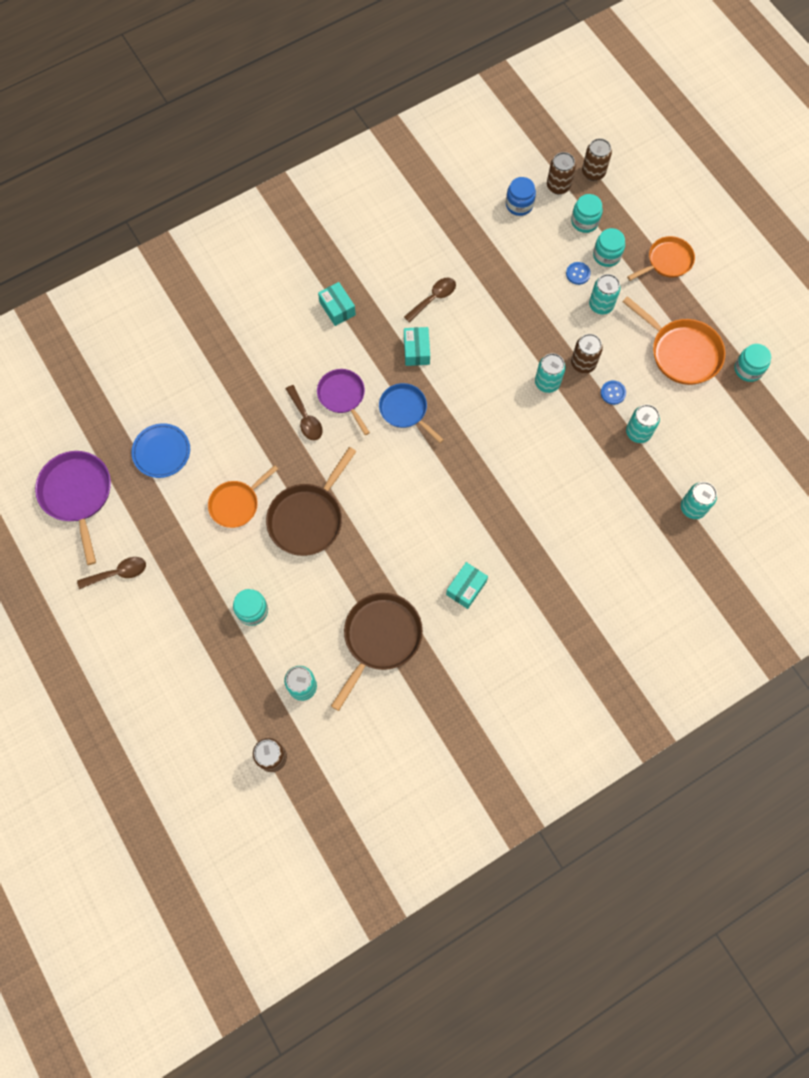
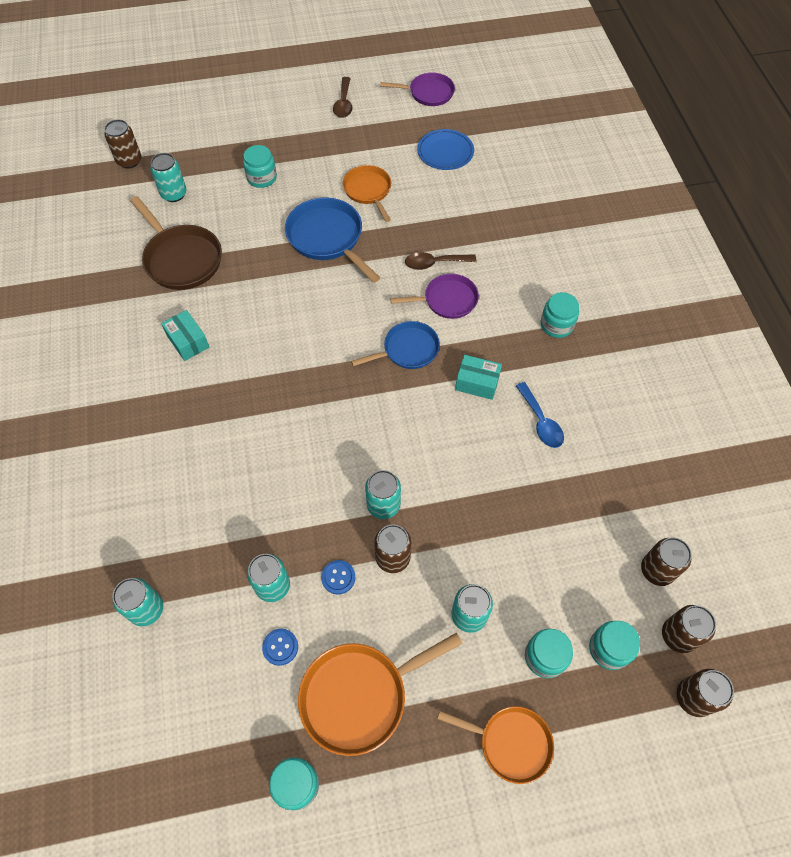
camera: 110 degrees right, 10 degrees down
(77, 495) = (428, 93): purple pan -> purple pan, size x0.66
(308, 518) = (328, 238): brown pan -> blue pan
(337, 308) = (556, 325): turquoise box -> turquoise jar
(434, 298) = (541, 422): brown spoon -> blue spoon
(519, 204) = (657, 570): blue jar -> brown can
(578, 274) = (526, 604): blue button -> blue button (280, 647)
(667, 261) = (510, 743): orange pan -> orange pan turned 60 degrees counterclockwise

